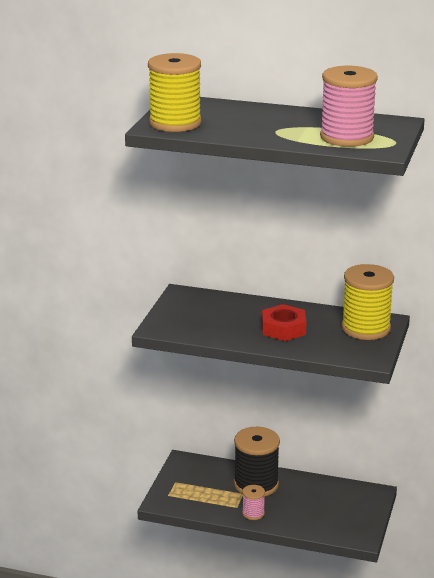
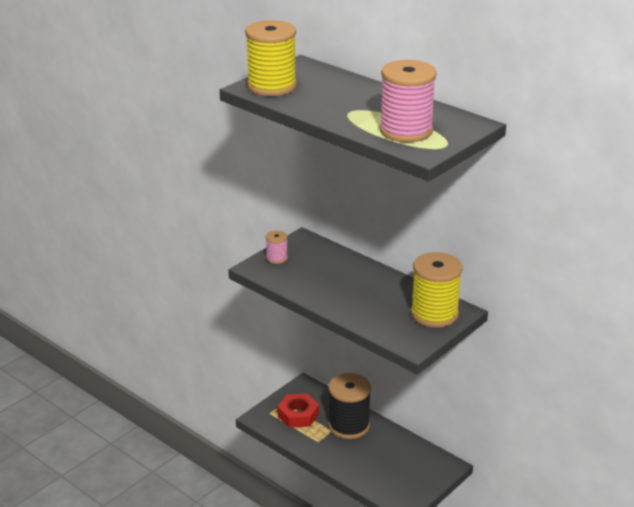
camera: 25 degrees right, 5 degrees up
(253, 513) = (327, 452): pink spool -> pink spool (277, 258)
(283, 329) = (360, 295): red nut -> red nut (298, 415)

